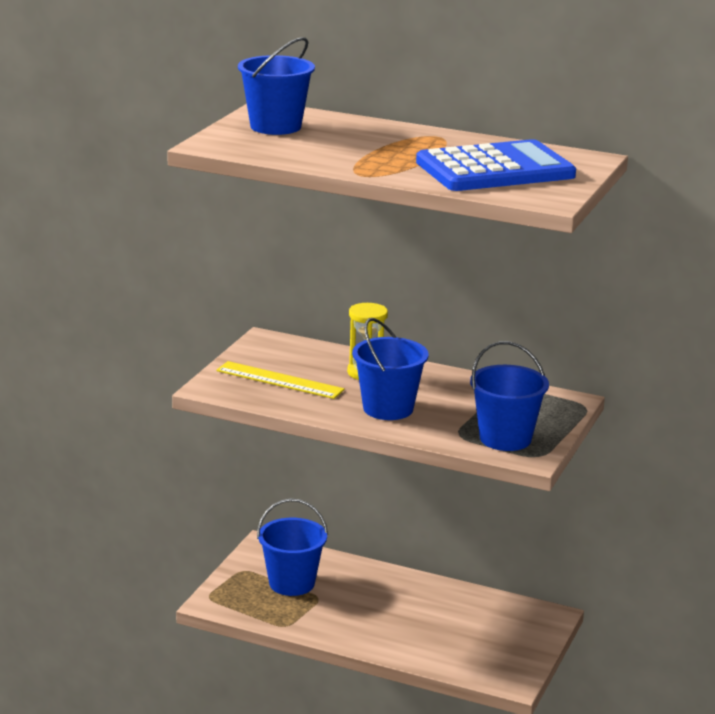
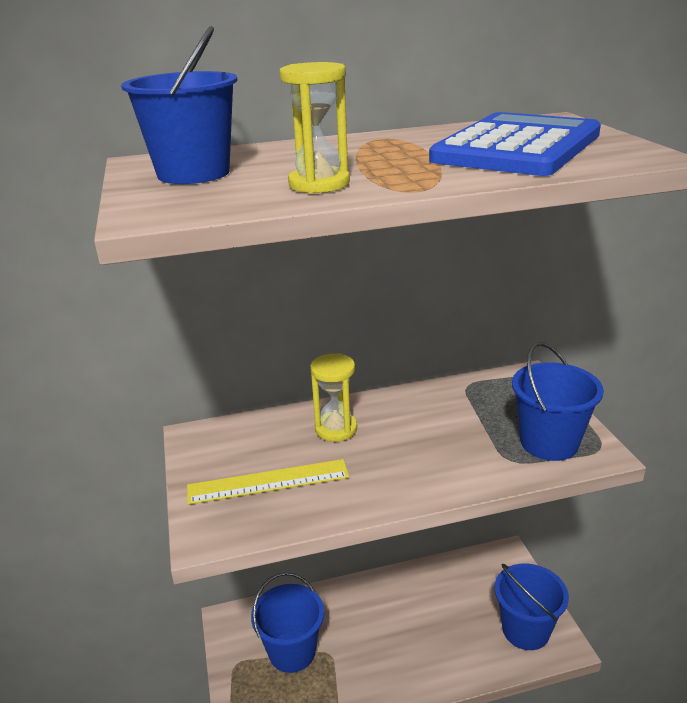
camera: 35 degrees left, 5 degrees up
(323, 155) = (319, 184): none -> yellow hourglass
(388, 408) = (411, 462): blue bucket -> blue bucket (525, 630)

